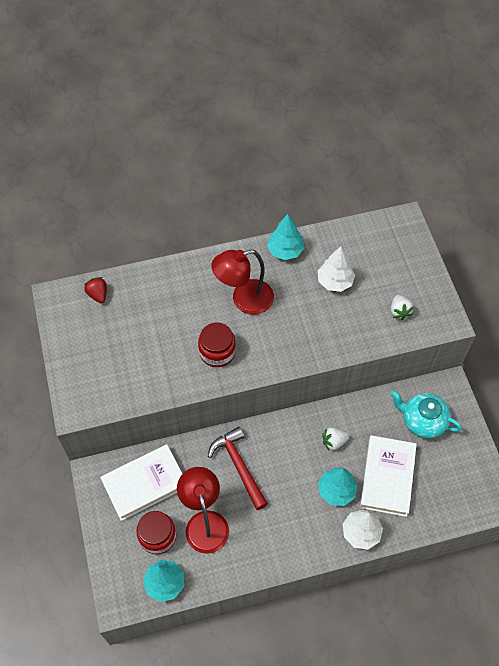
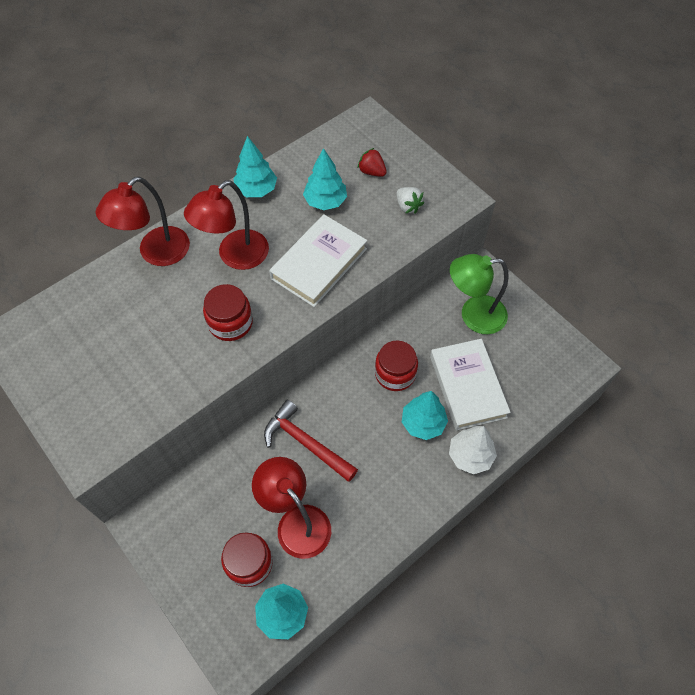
camera: 25 degrees left, 0 degrees up
(98, 294) = (58, 314): red strawberry -> red strawberry (372, 172)
(145, 484) = (207, 509): white book -> white book (319, 263)
(187, 274) = (156, 253): none -> red lamp
(334, 442) = (395, 374): white strawberry -> red jar
(335, 281) = (325, 201): white tree -> turquoise tree
(422, 421) = (473, 315): turquoise teapot -> green lamp

